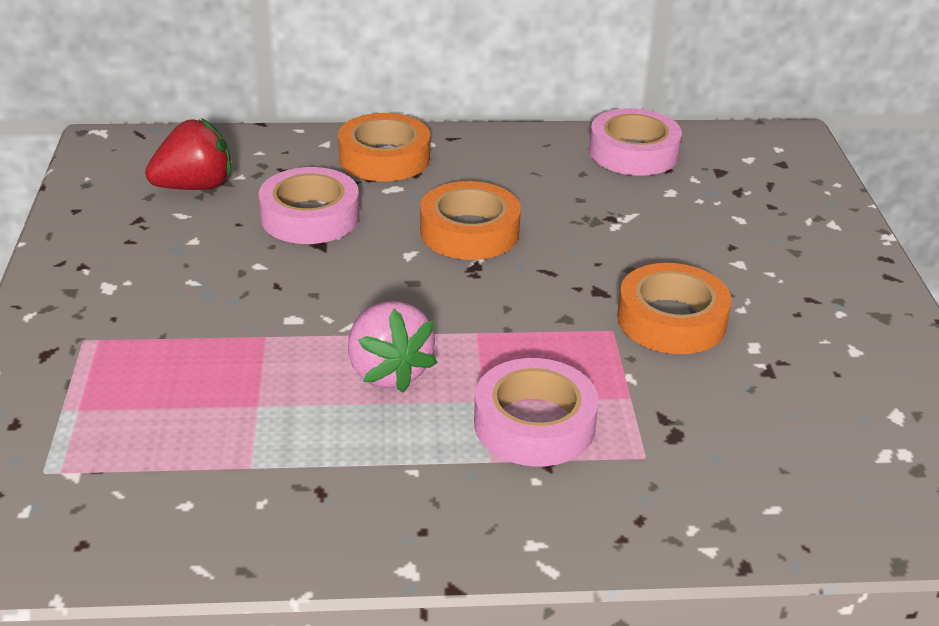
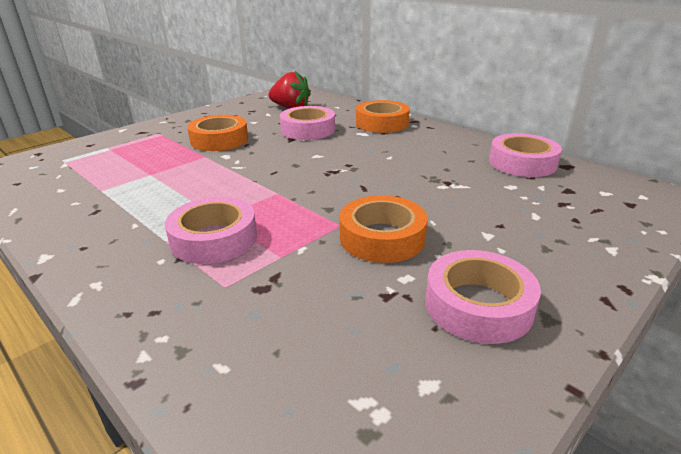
camera: 50 degrees right, 5 degrees down
(388, 372) = (212, 187): pink strawberry -> none
(469, 232) = (360, 158): orange tape -> orange tape (219, 140)
(833, 335) = (478, 305): none -> pink tape

